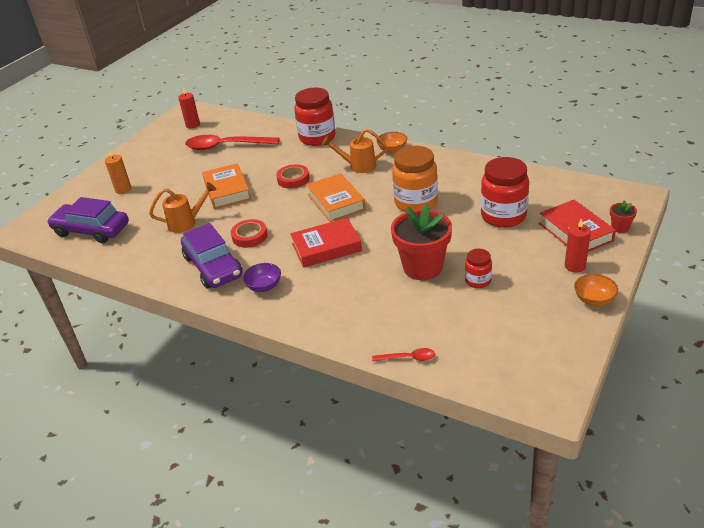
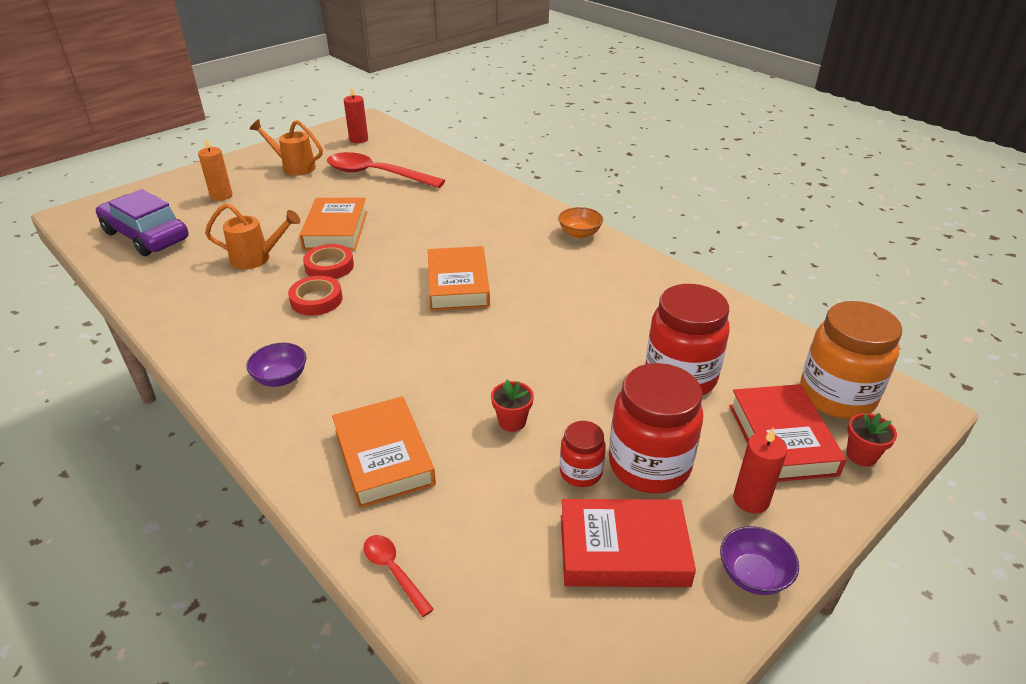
camera: 15 degrees right, 0 degrees up
(213, 266) = (241, 328): purple car -> none
(293, 179) = (425, 238): red tape -> red tape (329, 266)
(317, 138) = (493, 192): red jar -> red jar (649, 465)
(326, 247) = (401, 347): red book -> red book (623, 550)
(358, 166) = (519, 244): orange watering can -> orange watering can (294, 167)
(361, 308) = (384, 457): none -> orange book
(408, 358) = (393, 571): red spoon -> red spoon turned 150 degrees counterclockwise
(416, 202) = (564, 317): orange jar -> orange jar (836, 396)
(422, 267) = (512, 421): red flower pot -> red flower pot, size x0.44
(594, 300) = (753, 575): orange bowl -> purple bowl

